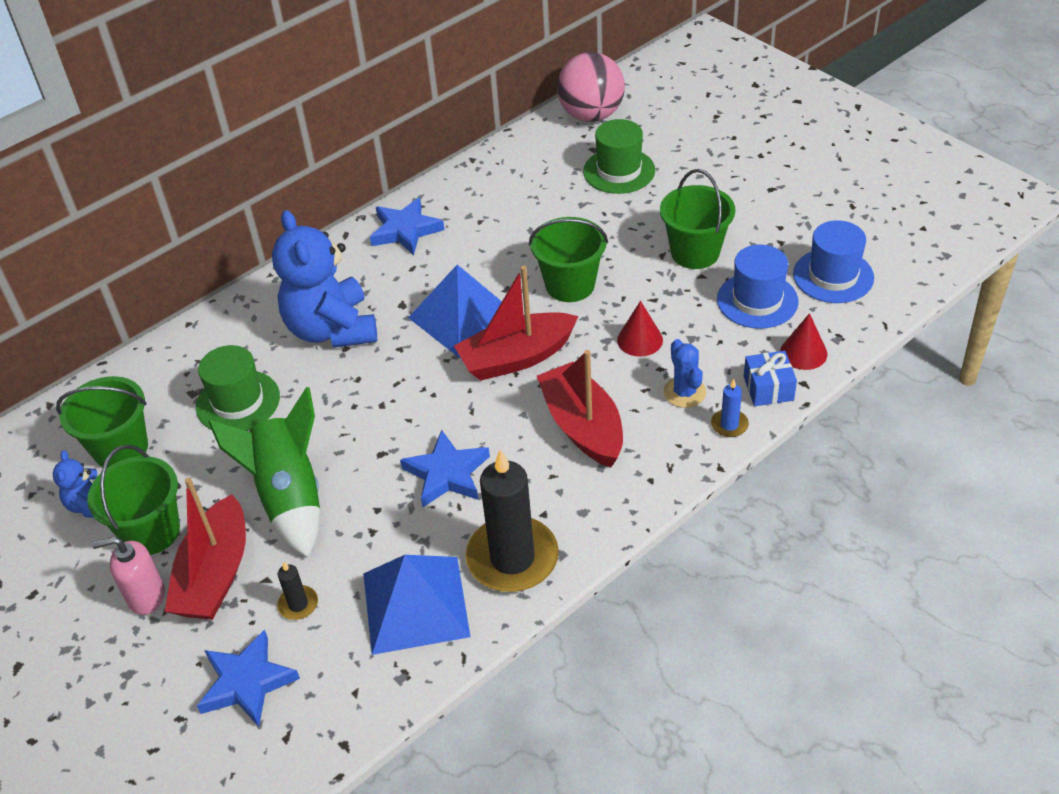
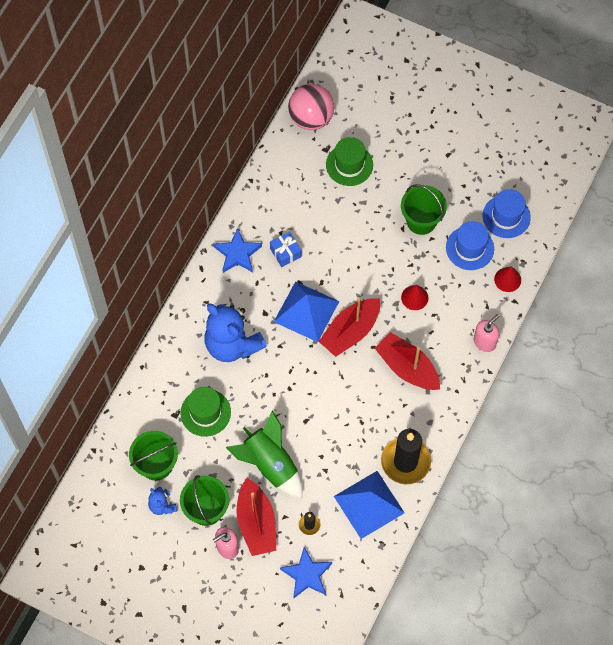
camera: 25 degrees left, 20 degrees up
(447, 474) = (348, 422): blue star -> none
(570, 285) = (358, 268): green bucket -> none
(684, 392) = (453, 327): blue cactus -> none
(729, 425) = (484, 342): blue candle -> pink soap dispenser
(768, 388) = (497, 310): blue gift -> blue gift (285, 253)

